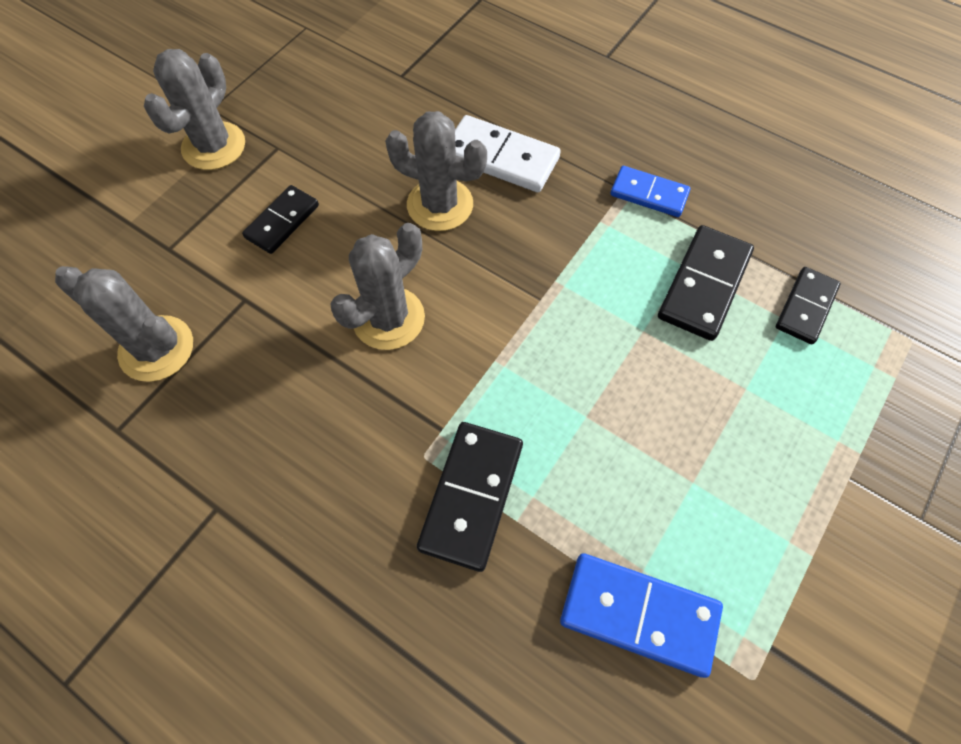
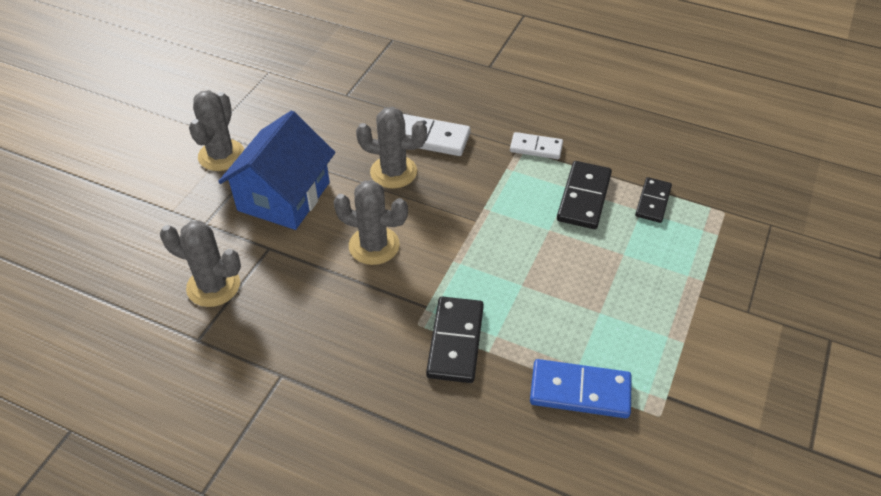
camera: 10 degrees left, 15 degrees down
(282, 222) = (284, 196): black domino -> blue house
(388, 318) = (374, 245): grey cactus -> grey cactus turned 75 degrees clockwise
(649, 194) = (536, 148): blue domino -> white domino

